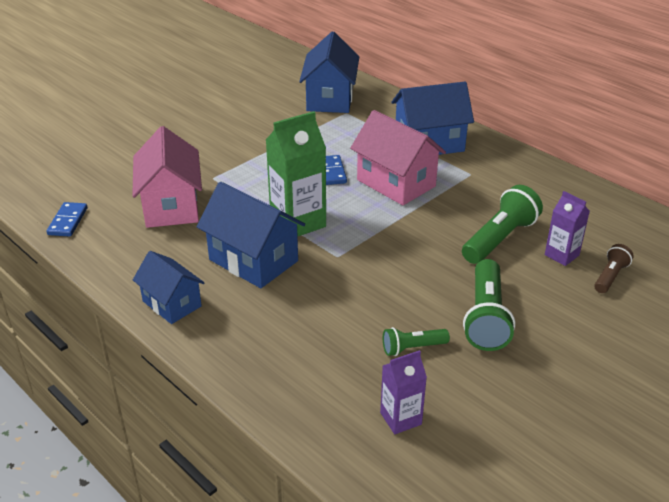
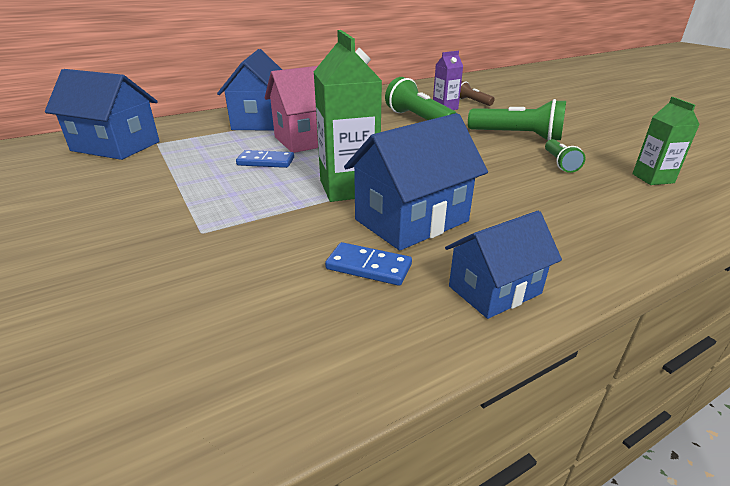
camera: 75 degrees left, 5 degrees down
(68, 221) = (189, 420): blue domino -> blue domino (368, 267)
(171, 206) = (244, 273): pink house -> none
(400, 418) = (653, 178): purple carton -> green carton

